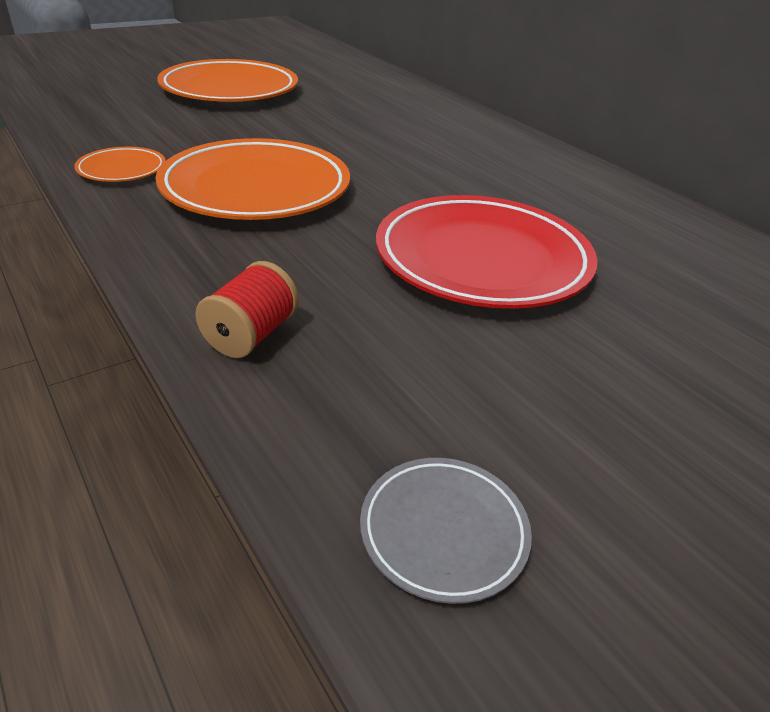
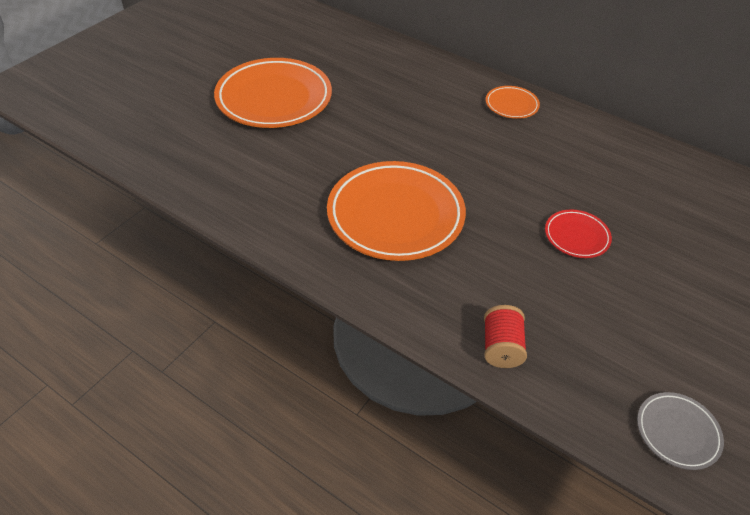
camera: 20 degrees left, 10 degrees up
(122, 170) = (289, 226): orange plate -> orange plate (511, 105)
(482, 260) = (576, 236): red plate -> red plate, size x0.47

